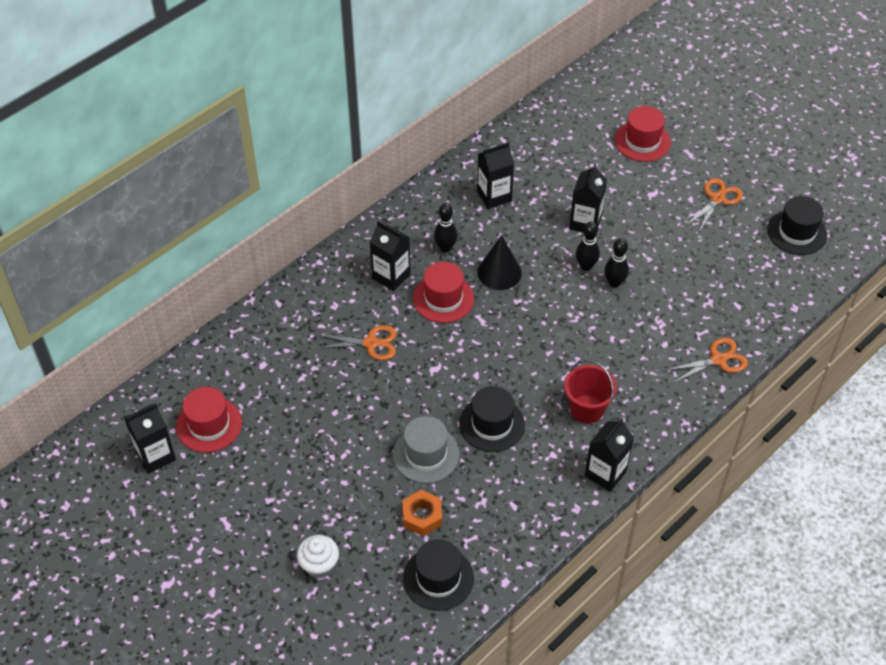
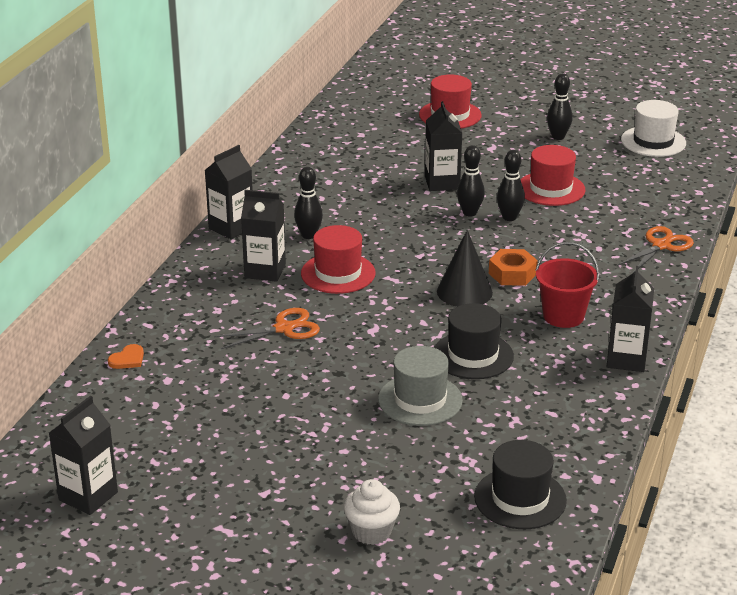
camera: 25 degrees left, 20 degrees down
(209, 425) = (138, 449): red hat -> red hat (551, 189)
(246, 333) = (127, 359): none -> orange heart
(422, 516) = (458, 452): orange nut -> orange nut (512, 274)
(494, 196) = (330, 186): black carton -> black carton (231, 228)
(499, 272) = (383, 239): black cone -> black cone (464, 292)
(717, 199) = (558, 137): orange scissors -> black bowling pin
(797, 232) = (653, 141): black hat -> white hat

